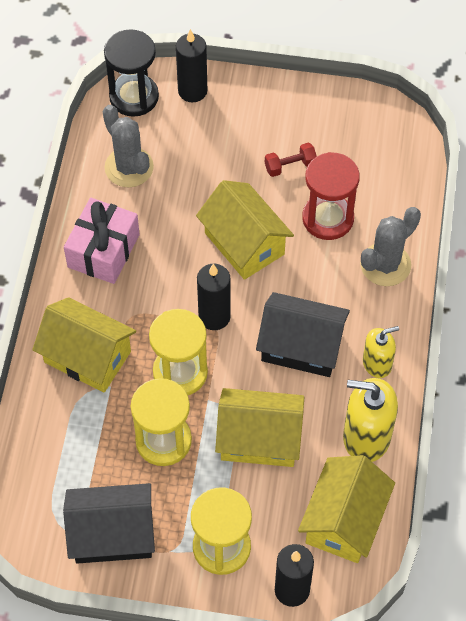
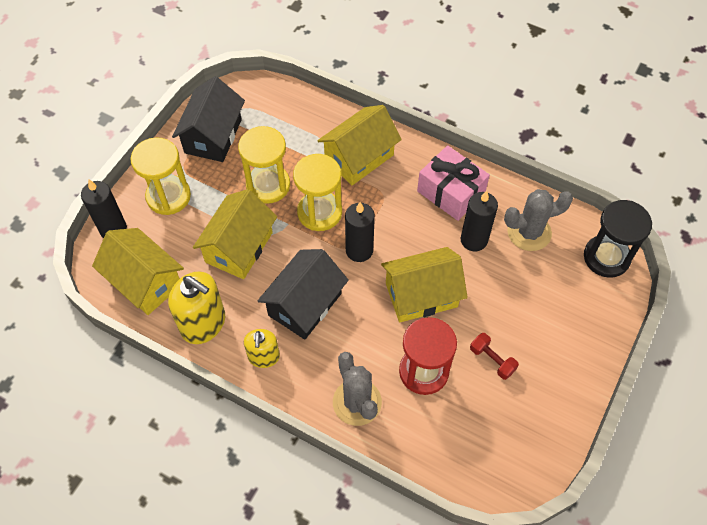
camera: 110 degrees right, 0 degrees up
(192, 91) = (602, 306): black candle -> black candle (474, 240)
(290, 166) = (492, 360): red dumbbell -> red dumbbell turned 45 degrees counterclockwise
(366, 437) = (203, 323): yellow soap dispenser -> yellow soap dispenser turned 90 degrees clockwise

